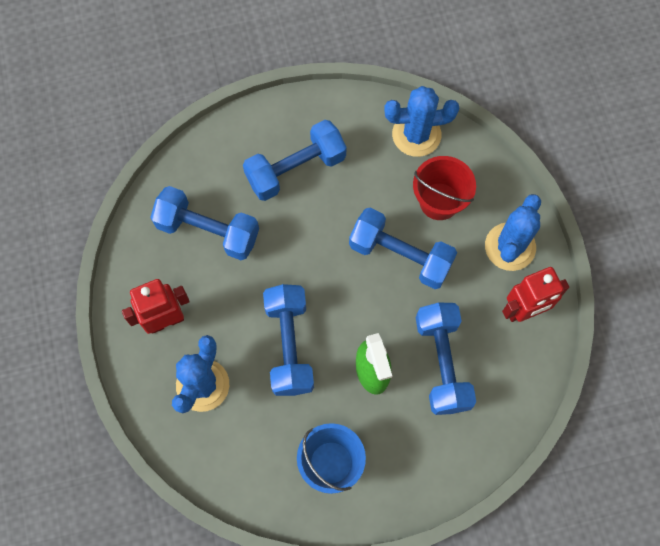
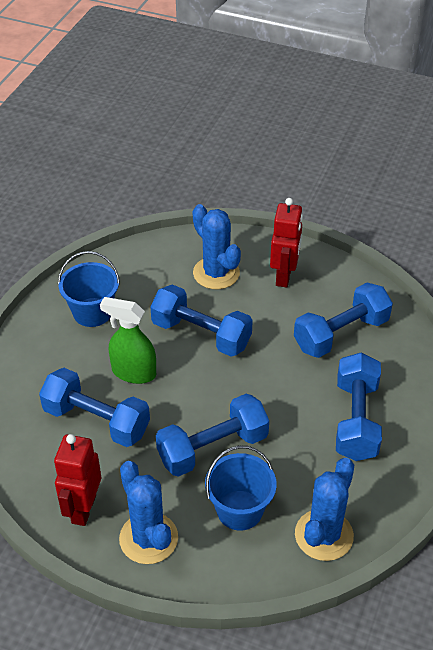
camera: 125 degrees right, 25 degrees down
(439, 201) = (239, 510): red bucket -> blue bucket

